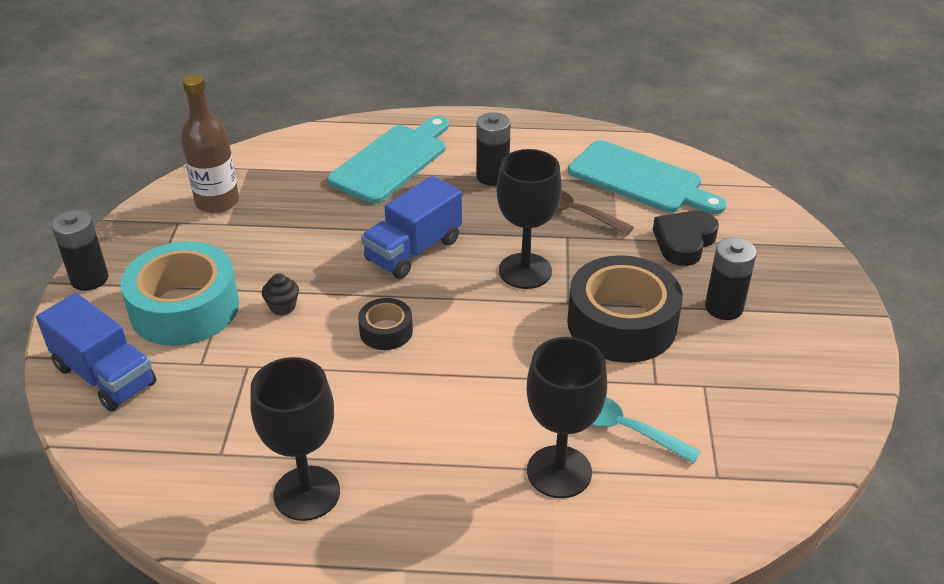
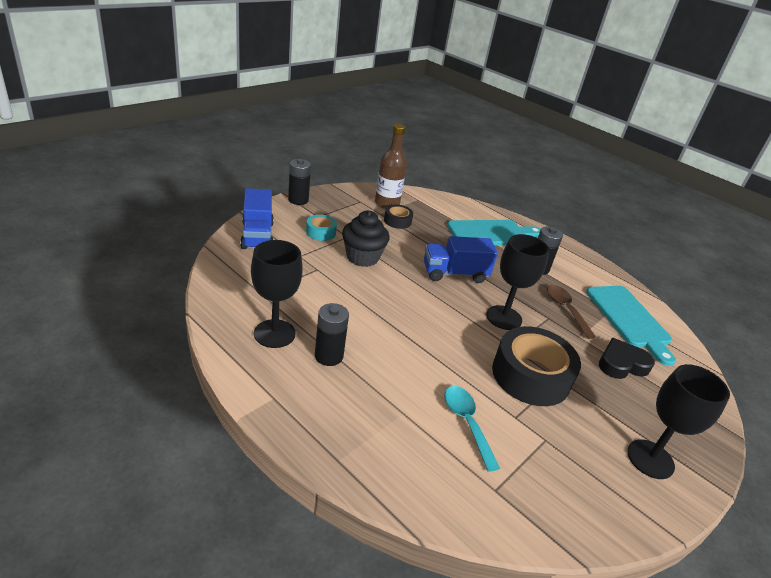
camera: 35 degrees right, 5 degrees down
(185, 308) = (321, 232): turquoise tape -> turquoise tape, size x0.48
(282, 307) = (362, 257): black cupcake -> black cupcake, size x2.11
(386, 331) = (397, 296): black tape -> black tape (397, 221)
(559, 472) = (405, 416): black goblet -> black goblet (650, 459)
(724, 307) = (608, 411): black battery -> black battery (329, 356)

